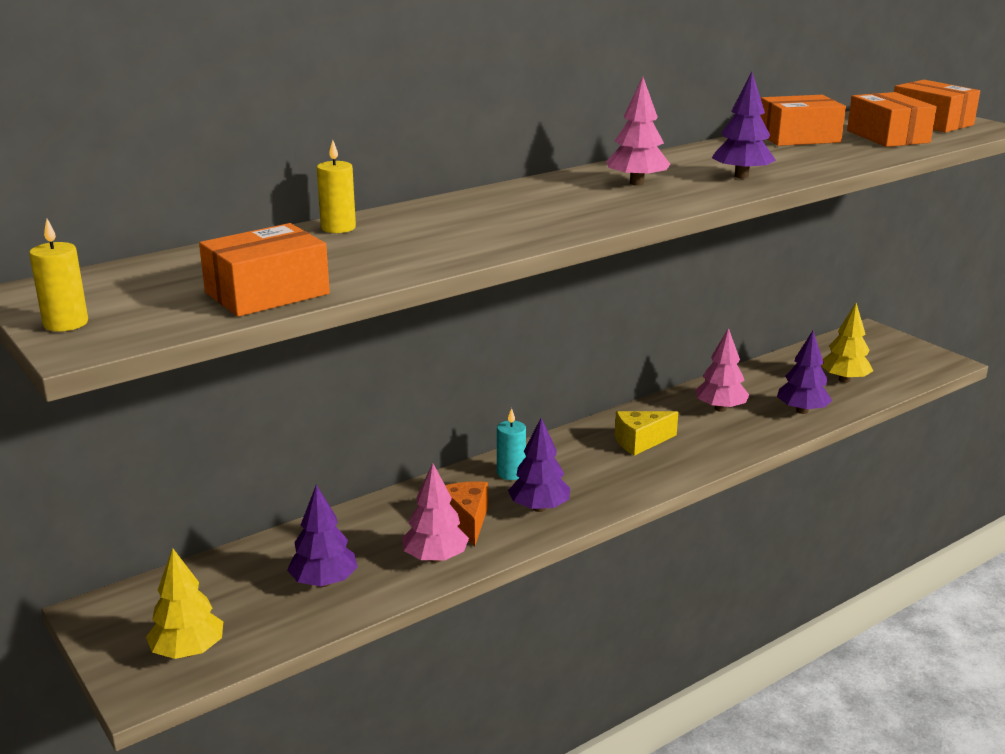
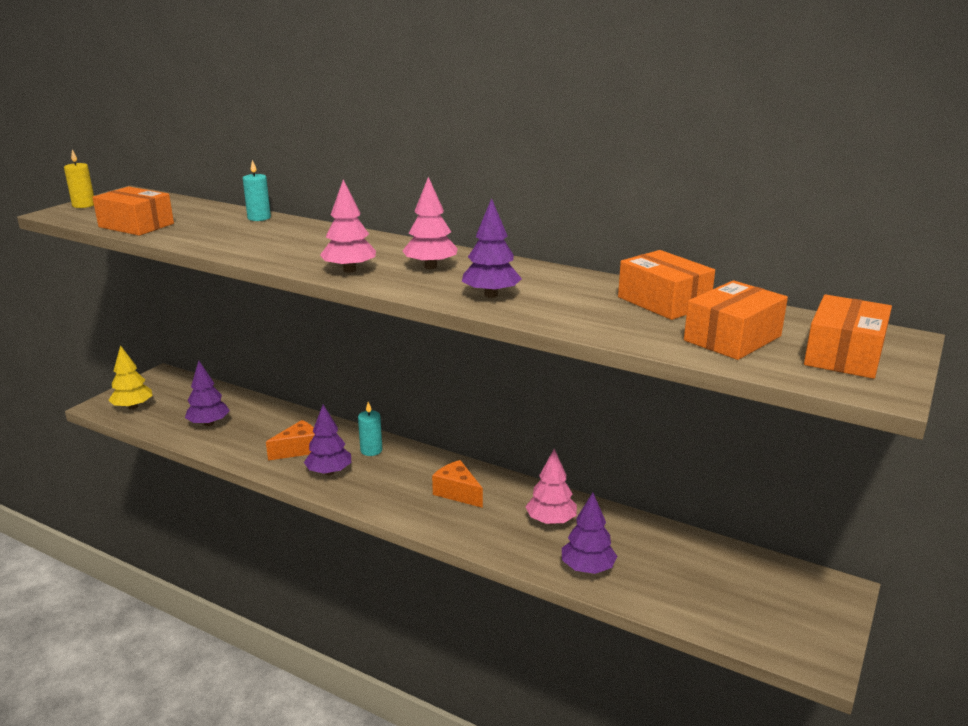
camera: 65 degrees right, 0 degrees up
(338, 228) = (259, 218): yellow candle -> turquoise candle
(435, 558) = (248, 450): pink tree -> pink tree (349, 270)
(640, 442) = (457, 493): yellow cheese -> orange cheese
(844, 380) = (686, 586): yellow tree -> none

